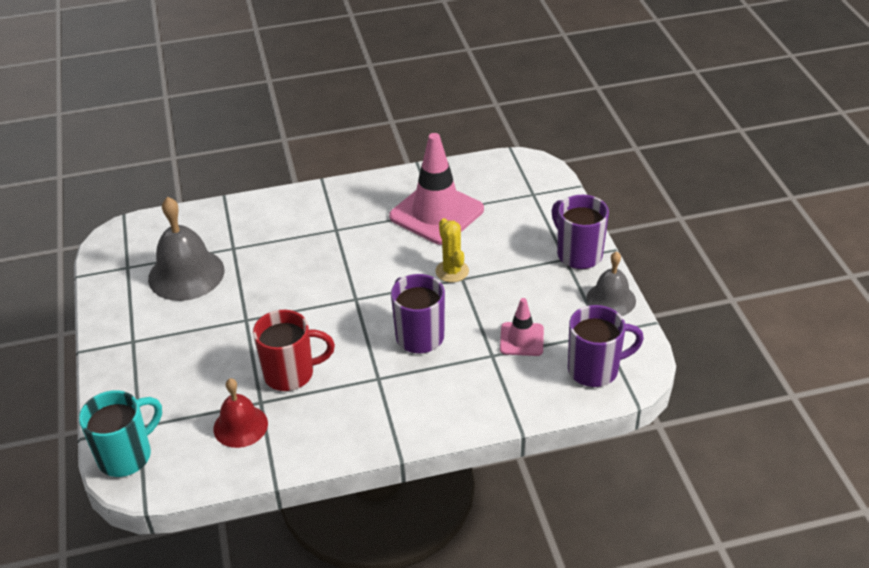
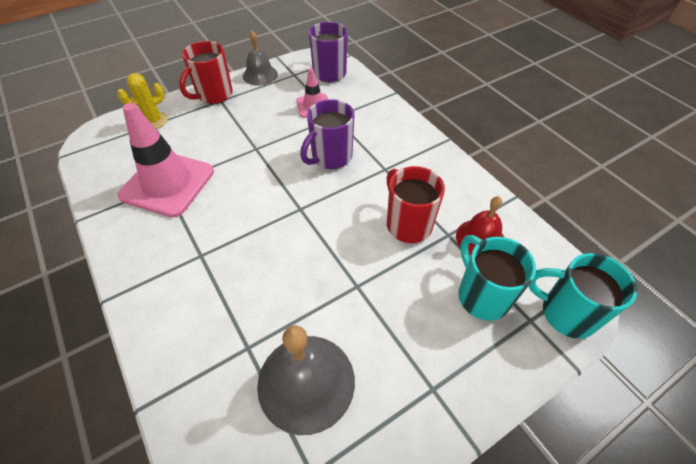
camera: 110 degrees left, 10 degrees up
(182, 401) = (482, 296): none -> turquoise mug
(452, 271) = (248, 156): yellow cactus -> yellow cactus (154, 121)
(578, 254) = (214, 95): purple mug -> red mug

